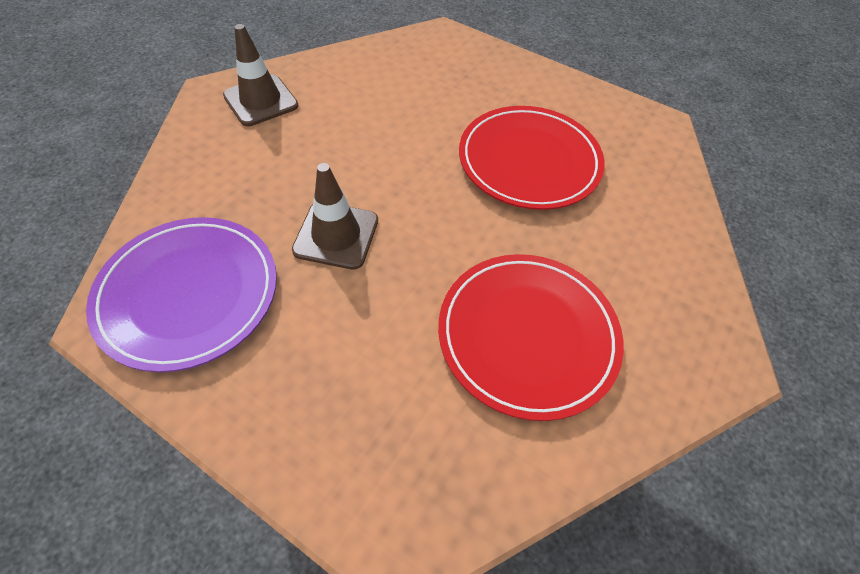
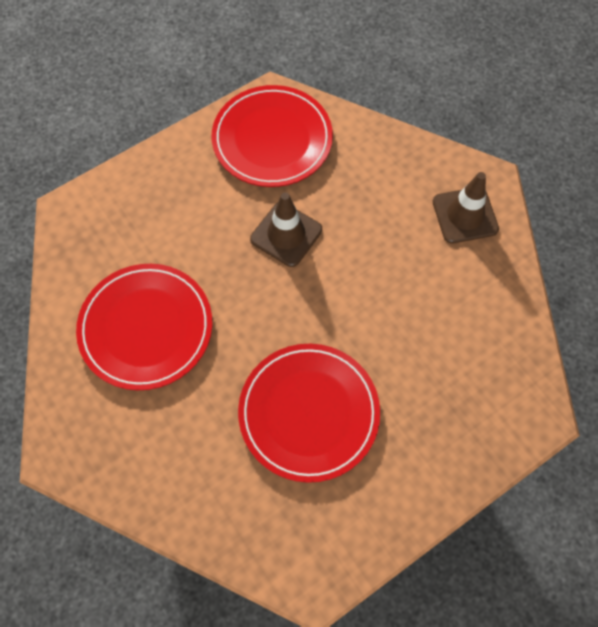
camera: 115 degrees right, 10 degrees up
(189, 294) = (272, 139): purple plate -> red plate

